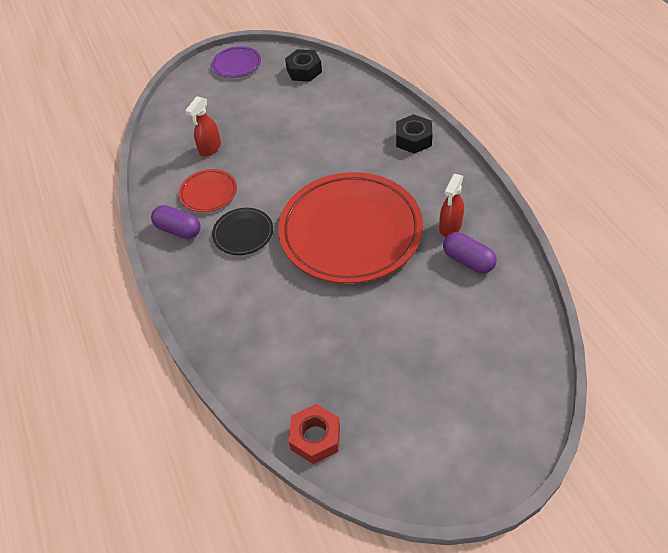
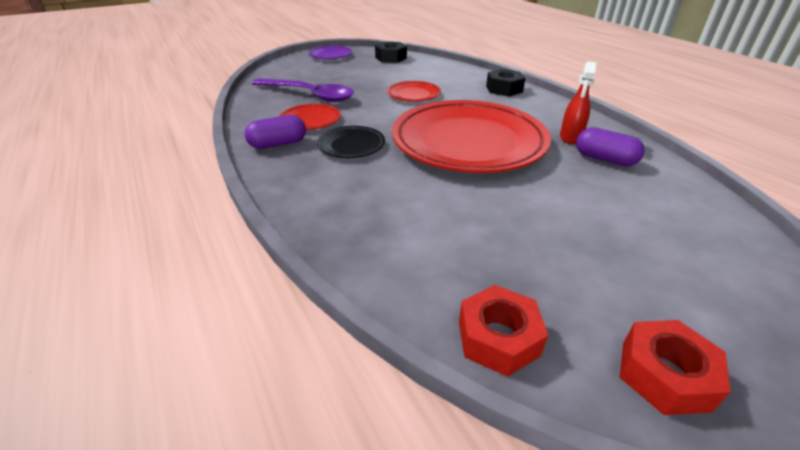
camera: 10 degrees left, 15 degrees down
(178, 230) = (278, 144): purple capsule -> purple capsule turned 45 degrees counterclockwise
(210, 148) = (309, 95): red spray bottle -> purple spoon
(315, 149) = (413, 94): none -> red plate
(409, 469) = (664, 375): none -> red nut

